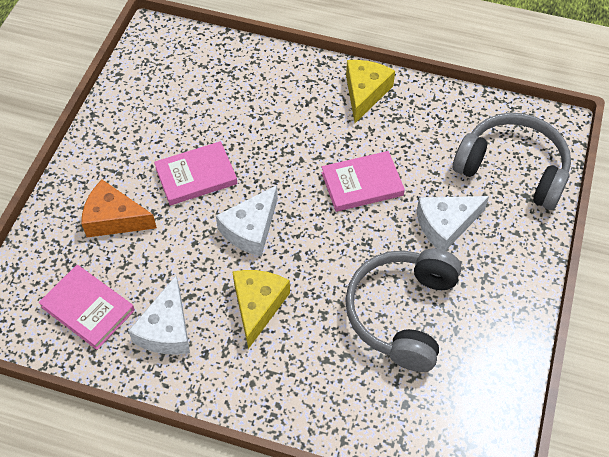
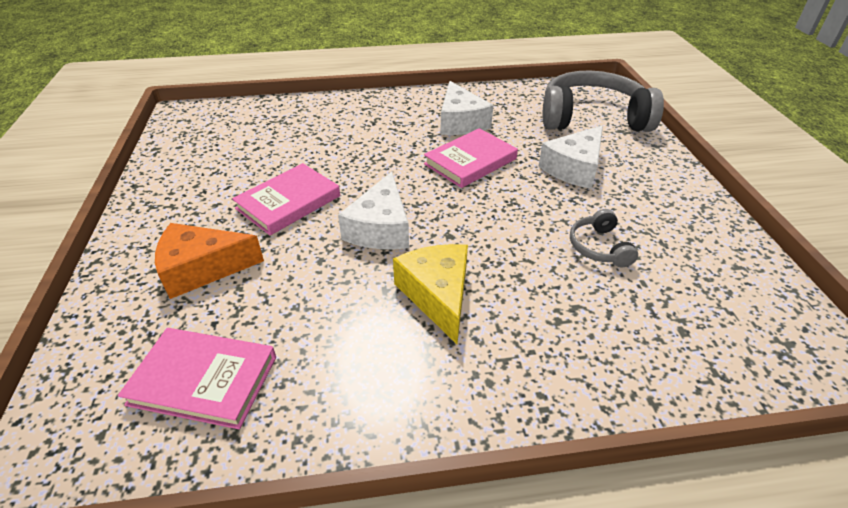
camera: 25 degrees left, 15 degrees down
(166, 329) = (334, 363): white cheese -> white cheese (460, 122)
(365, 93) = (423, 104): yellow cheese -> none
(402, 313) = (599, 247): grey headphones -> grey headphones, size x0.45

